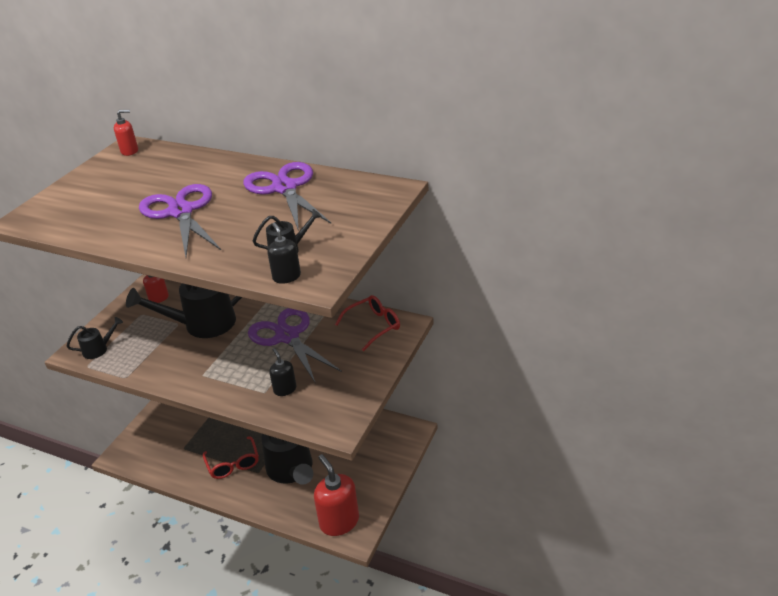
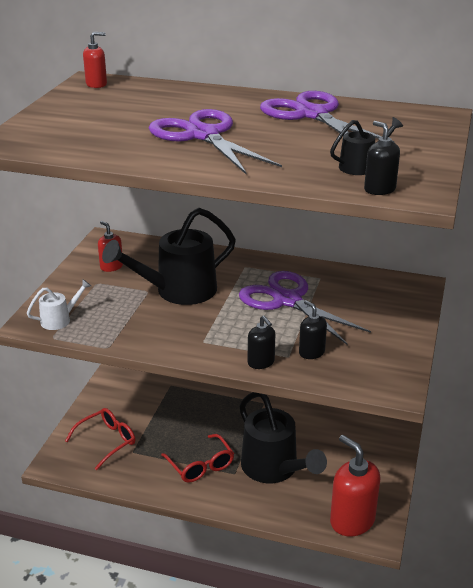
camera: 10 degrees left, 5 degrees down
(99, 349) = (60, 319): black watering can -> white watering can
(240, 397) = (261, 362): none -> black soap dispenser
(373, 326) = (383, 287): red glasses -> red glasses (107, 441)

